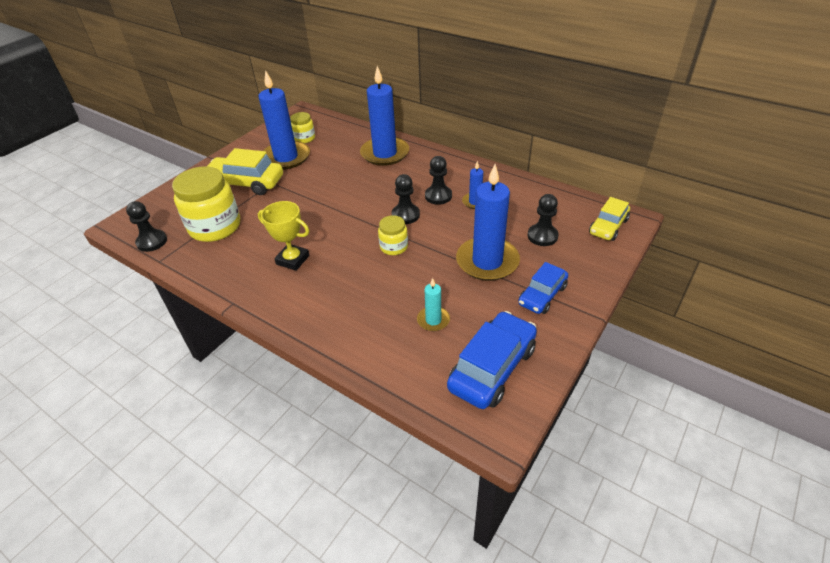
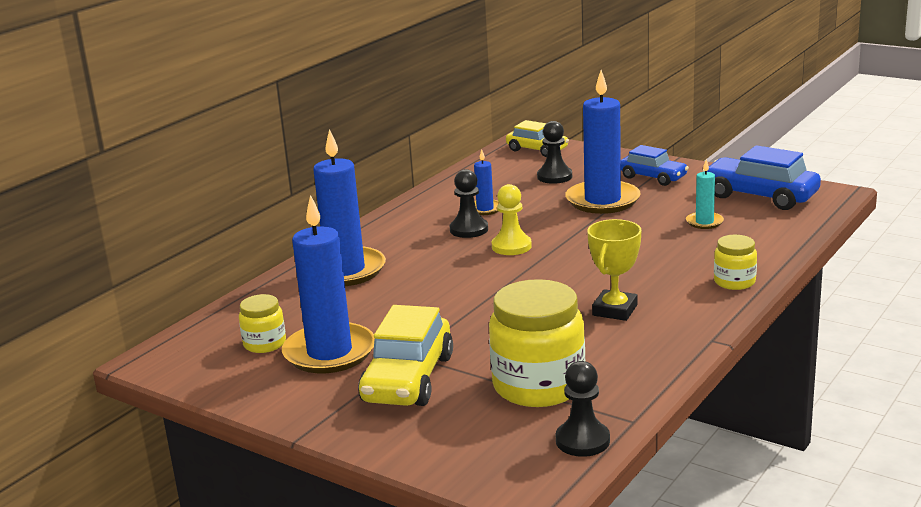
camera: 90 degrees left, 20 degrees down
(394, 247) = (580, 249): yellow jar -> yellow jar (734, 282)
(405, 215) = (511, 246): black pawn -> yellow pawn

